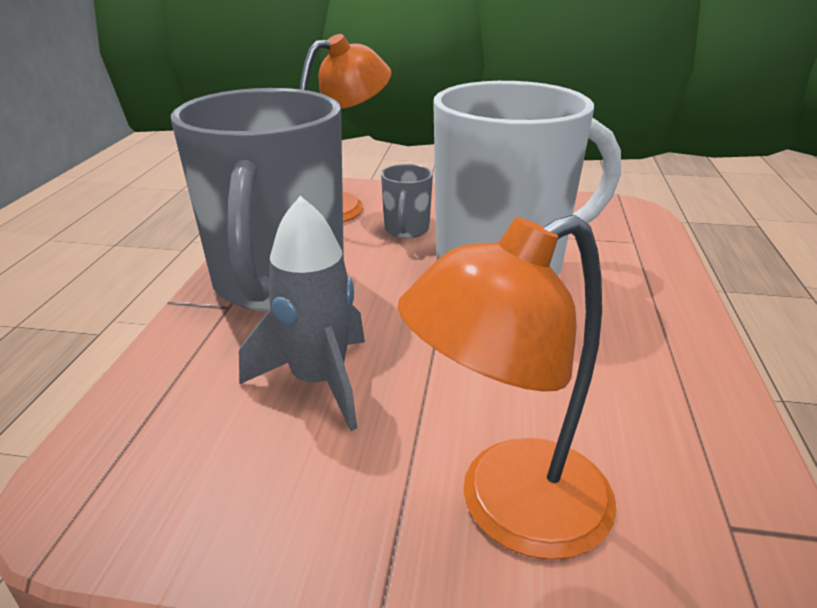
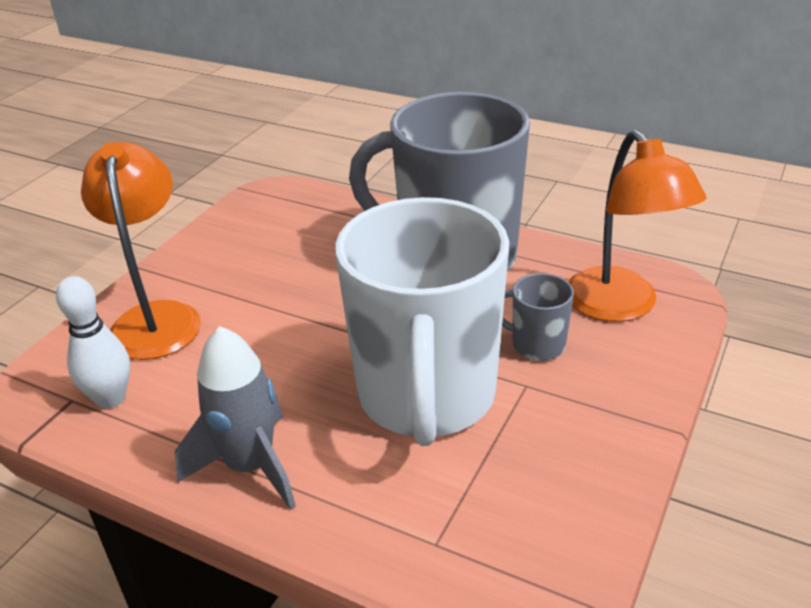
camera: 110 degrees right, 5 degrees up
(319, 381) = (312, 265): grey rocket -> grey rocket (250, 466)
(689, 479) = (111, 398): none -> white bowling pin

